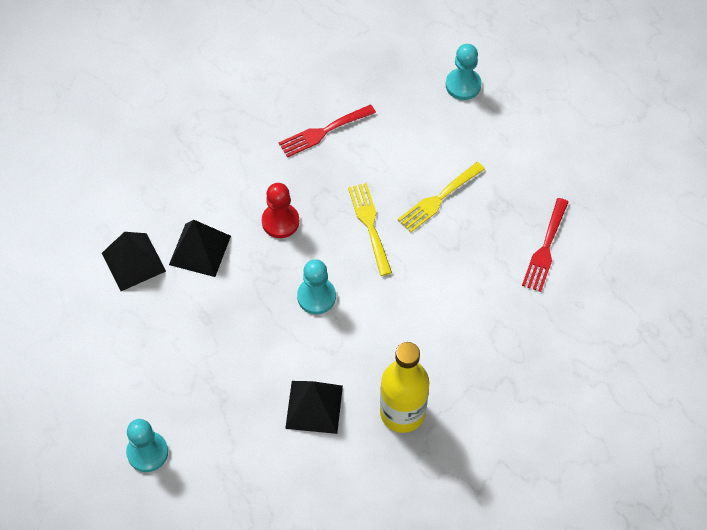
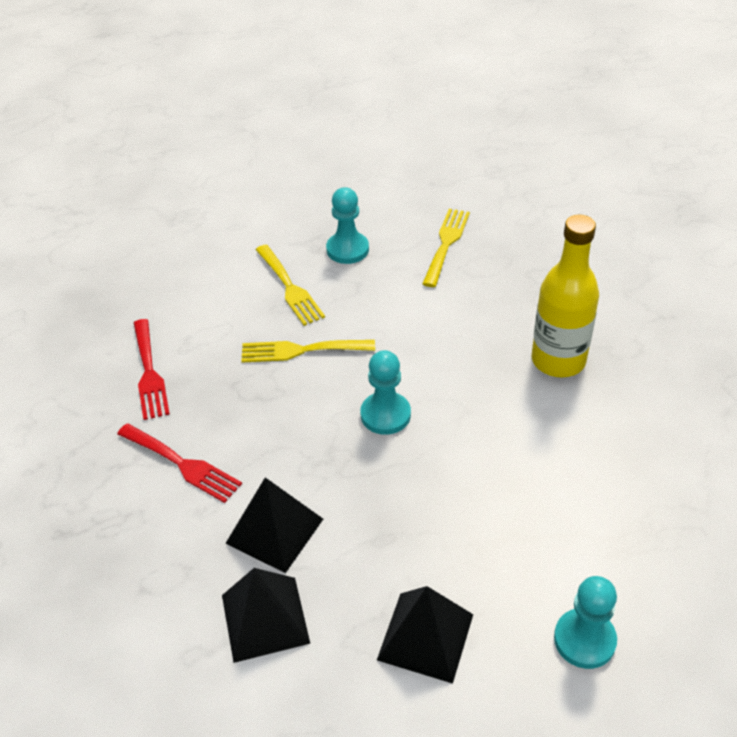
camera: 75 degrees left, 15 degrees down
(280, 221) = (263, 435): red pawn -> none
(314, 406) = (539, 440): black pyramid -> black pyramid (425, 637)
(463, 85) = (149, 245): turquoise pawn -> turquoise pawn (347, 249)
(527, 306) = (446, 243): none -> yellow fork
(545, 249) = (382, 220): red fork -> red fork (182, 464)

